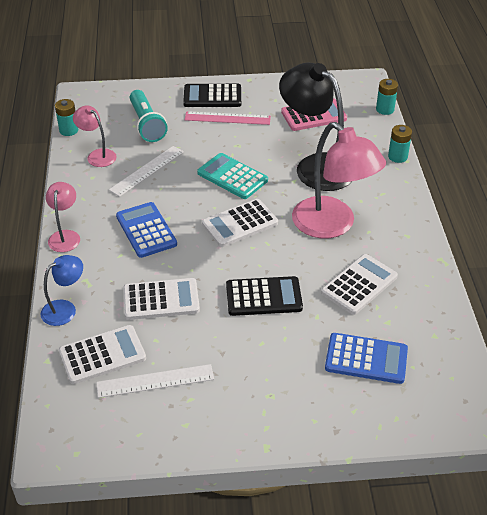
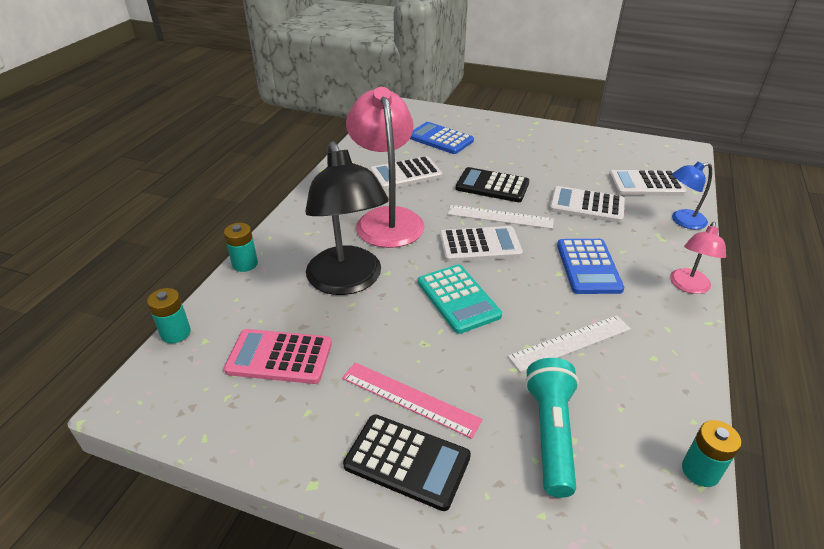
camera: 155 degrees left, 5 degrees down
(97, 155) = (645, 395): pink lamp -> none
(155, 381) = (603, 162): white ruler -> white ruler (500, 217)

